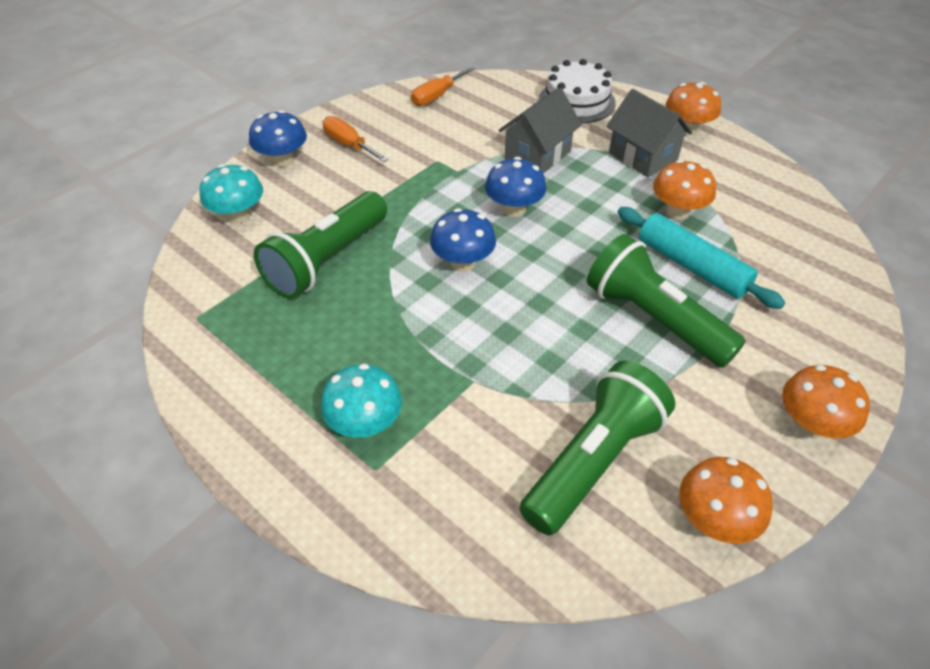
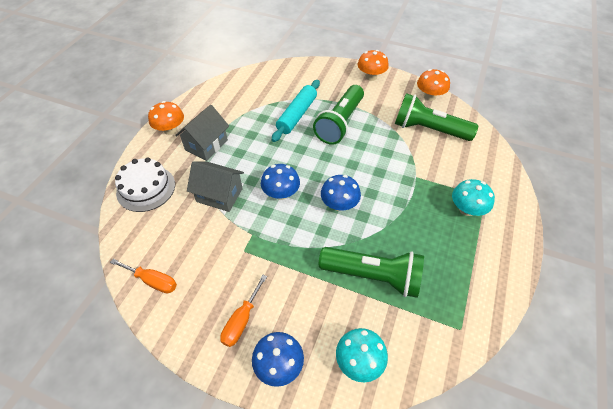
camera: 110 degrees left, 5 degrees up
(677, 211) = (255, 124): orange mushroom -> none

